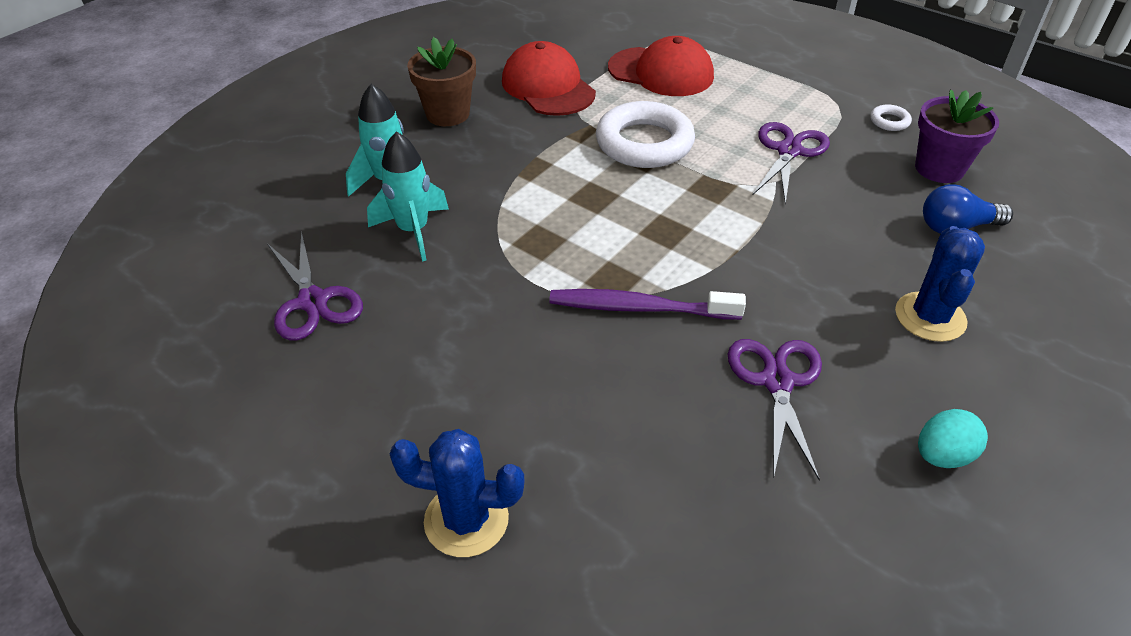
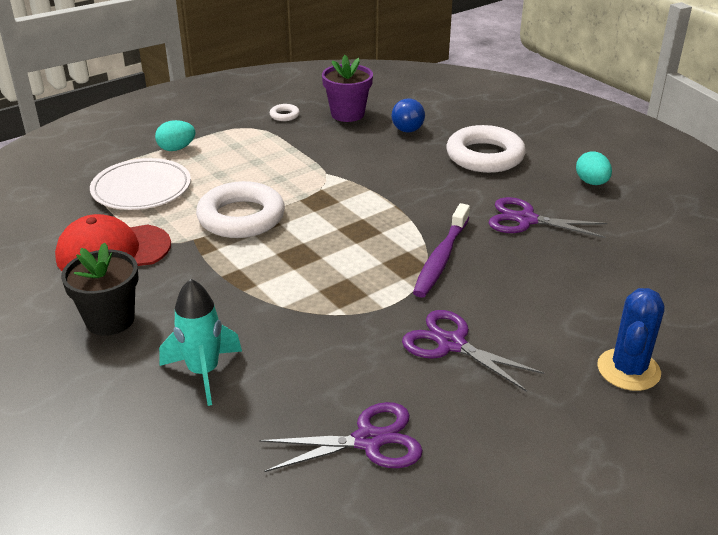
camera: 75 degrees left, 10 degrees down
(413, 231) = (293, 363): turquoise rocket -> none
(447, 114) = (110, 320): brown flower pot -> black flower pot
(661, 72) = (141, 188): red cap -> white plate
(752, 71) = (176, 148): none -> turquoise egg
(788, 151) = (294, 159): purple scissors -> purple scissors (451, 344)
(930, 317) = (485, 156): blue cactus -> white ring

